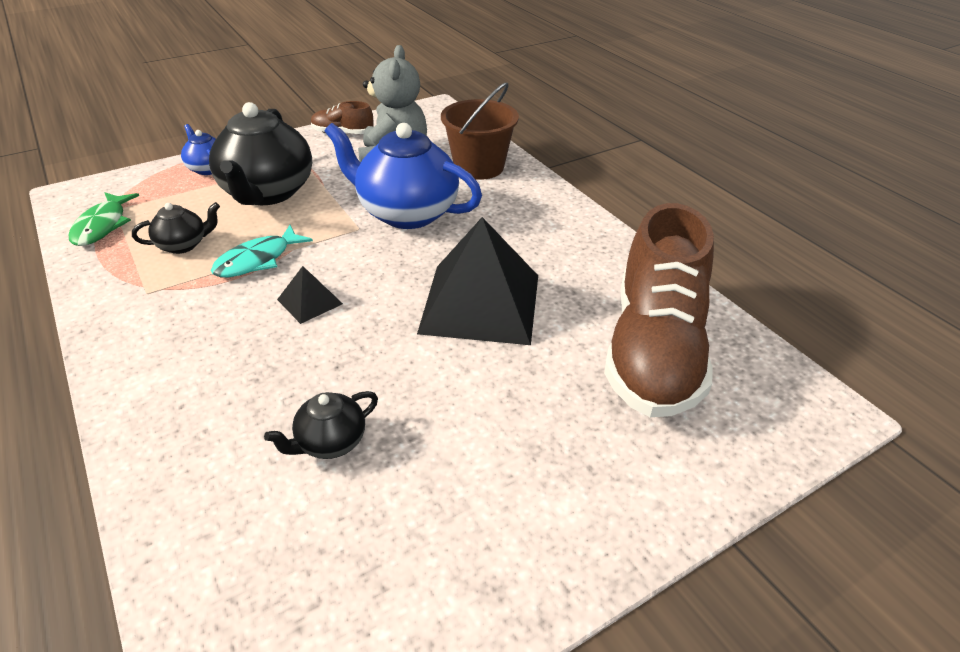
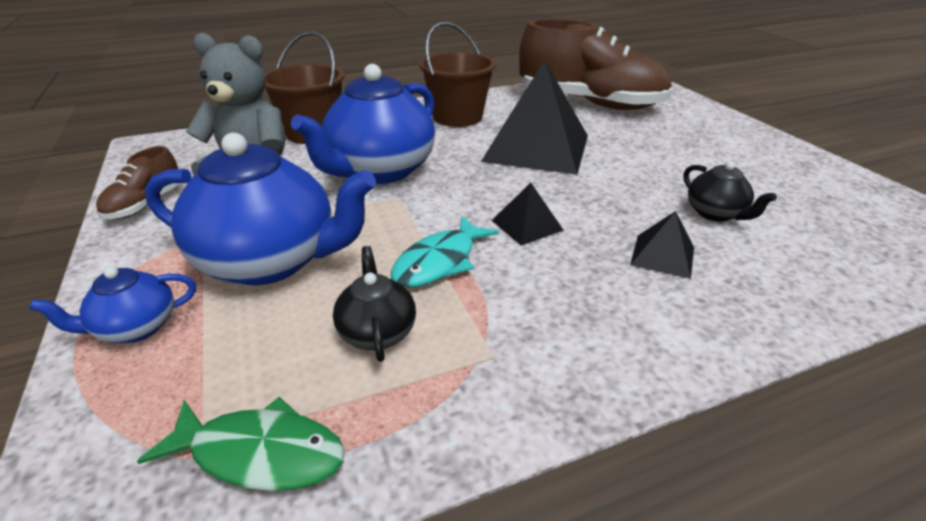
camera: 80 degrees left, 5 degrees down
(251, 387) = (662, 255): none -> black pyramid
(257, 260) = (439, 262): turquoise fish -> turquoise fish turned 75 degrees clockwise
(267, 193) = (271, 261): black teapot -> blue teapot
(551, 242) = (457, 117): none -> brown bucket

